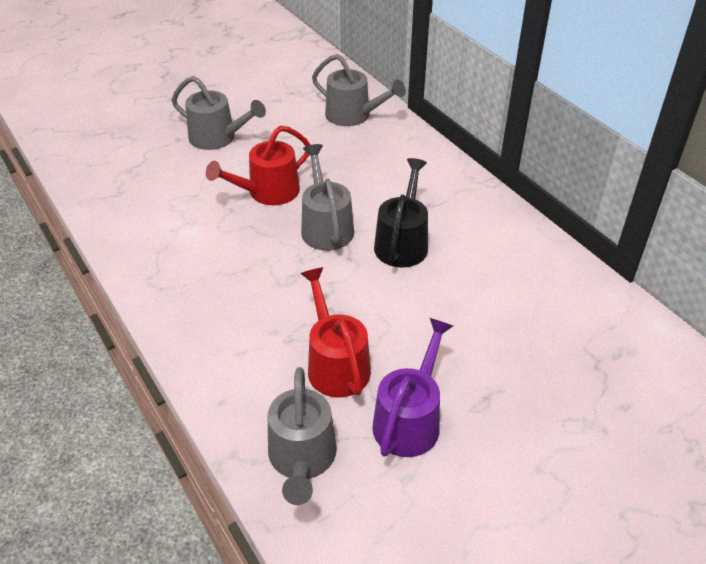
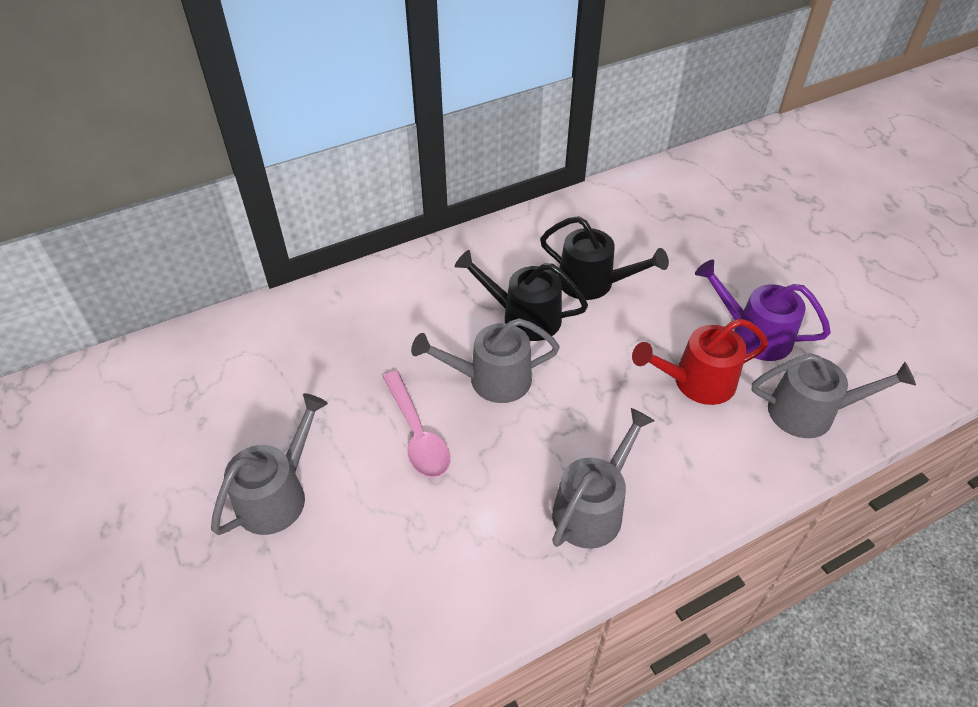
camera: 85 degrees left, 5 degrees up
(268, 192) = (417, 434): red watering can -> pink spoon
(353, 115) = (272, 340): grey watering can -> grey watering can (592, 508)
(460, 289) = (593, 283): none -> black watering can

